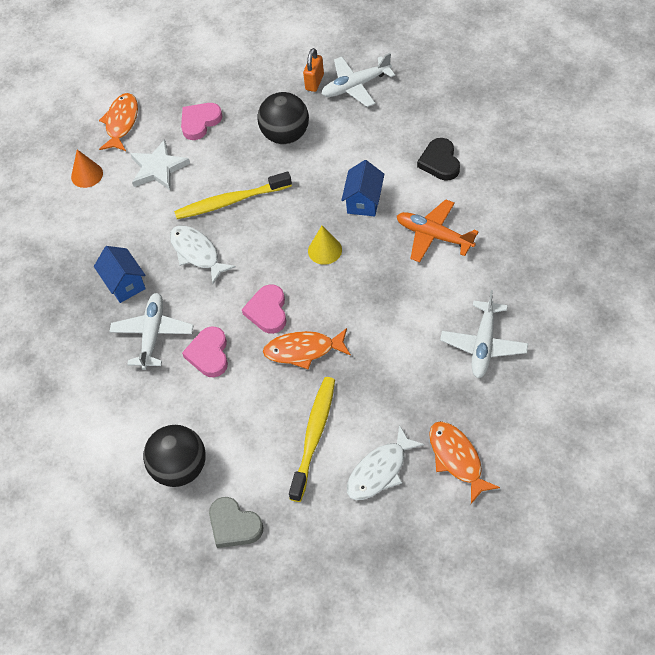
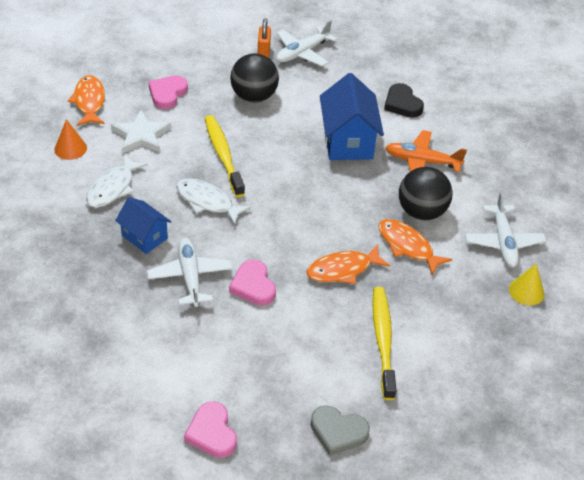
camera: 25 degrees left, 10 degrees down
(180, 468) = (264, 391): black ball -> black ball (421, 212)
(230, 201) = (223, 155): yellow toothbrush -> yellow toothbrush turned 105 degrees clockwise
(267, 311) = (295, 241): pink heart -> pink heart (212, 433)
(325, 250) = (328, 184): yellow cone -> yellow cone (526, 291)
(364, 201) = (348, 141): blue house -> blue house, size x1.65
(380, 471) = (456, 360): white fish -> white fish (113, 187)
(457, 459) = (521, 338): orange fish -> orange fish (407, 246)

